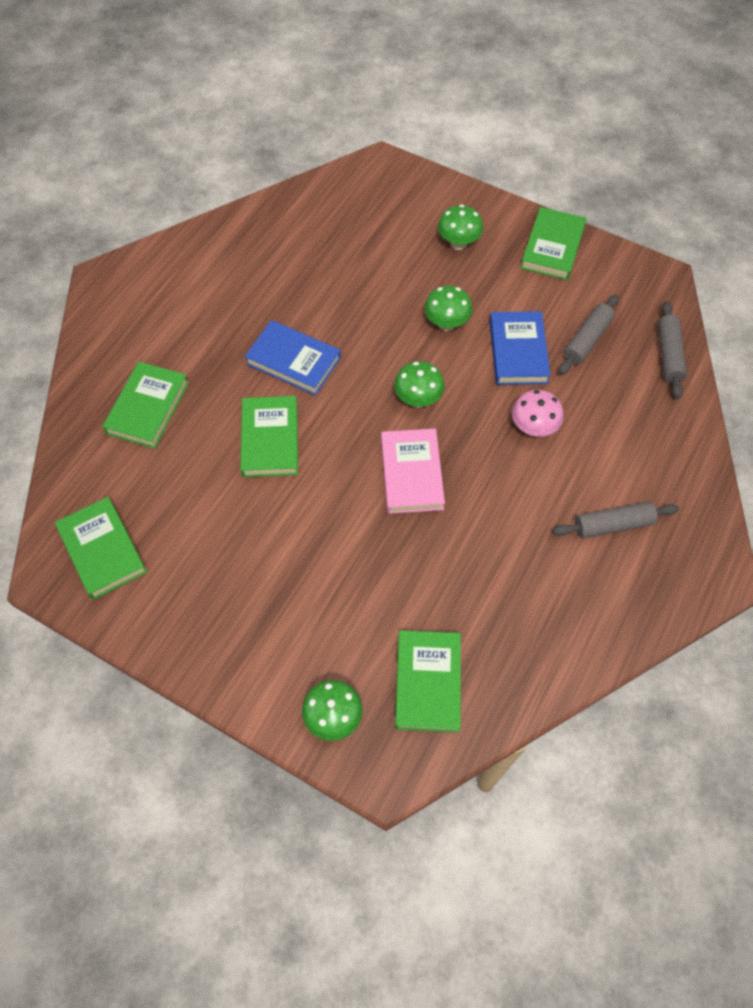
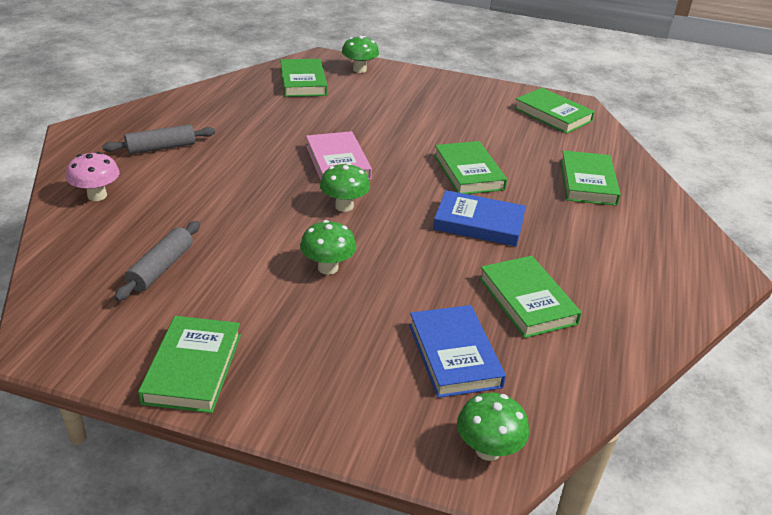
camera: 165 degrees right, 25 degrees down
(293, 272) = (527, 300): none -> green book
(458, 243) = (329, 358): green mushroom -> green mushroom (488, 450)
(518, 351) = (243, 251): blue book -> blue book (454, 355)
(533, 428) = (228, 196): pink mushroom -> pink mushroom (97, 196)
(668, 355) = (64, 263): grey rolling pin -> none

